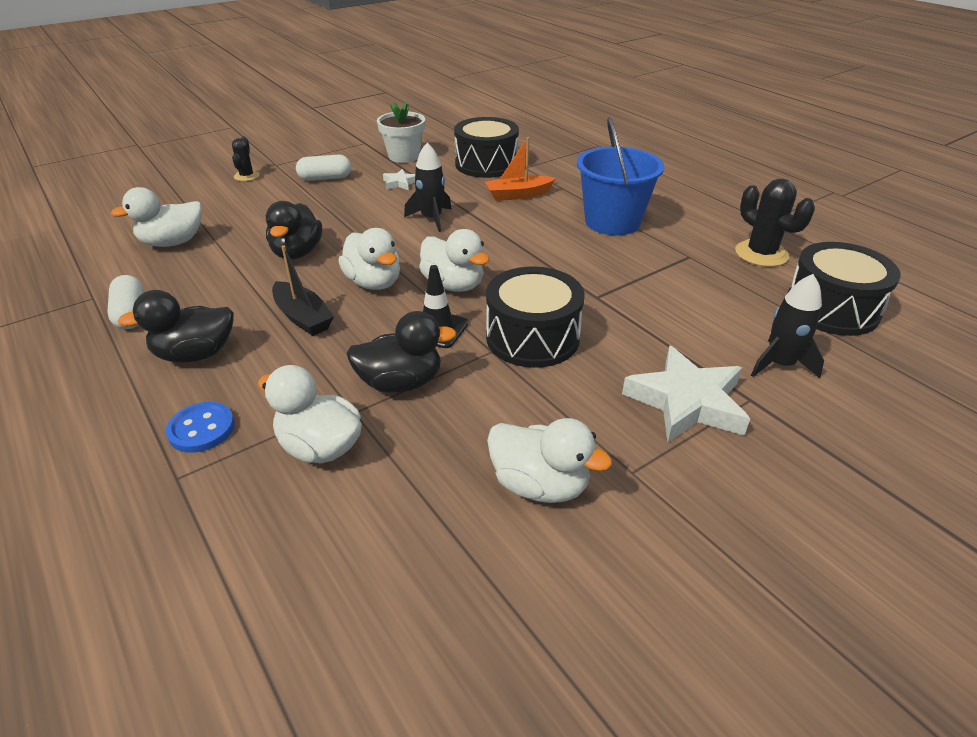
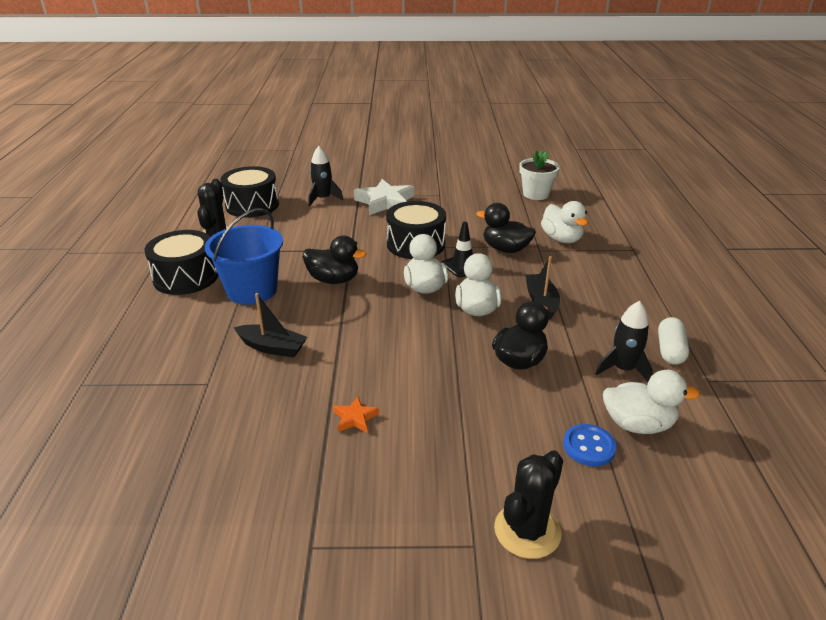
camera: 145 degrees left, 5 degrees down
(195, 354) = (620, 303): black duck -> black duck (333, 280)
(201, 429) = (619, 263): blue button -> blue button (589, 447)
(246, 176) = (527, 530): black cactus -> black cactus, size x1.70
(325, 178) = (428, 470): white capsule -> none
(400, 183) = (355, 418): white star -> orange star
(404, 156) = (298, 474): white flower pot -> white flower pot (536, 194)
(431, 219) = (377, 351): black rocket -> black rocket (623, 369)
(486, 164) = (234, 408): black drum -> black drum (186, 277)
(518, 195) = (272, 347): orange boat -> black boat
(539, 485) = (478, 202): white duck -> none

